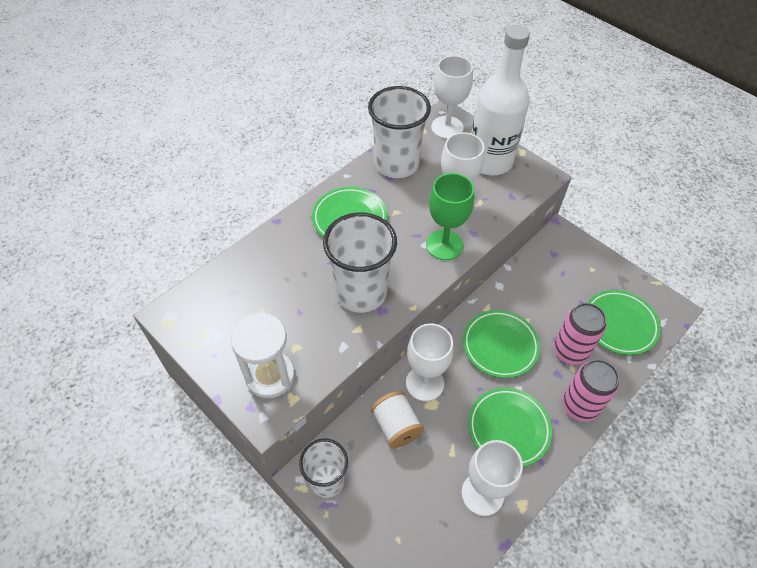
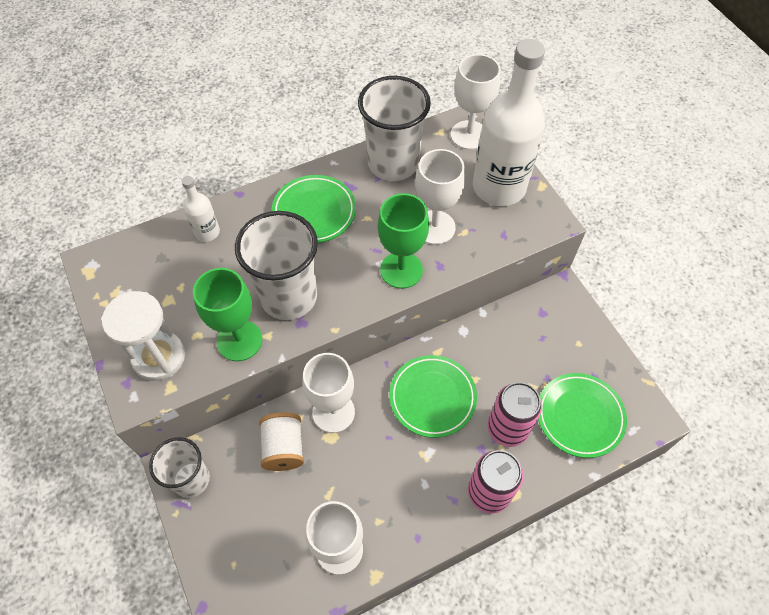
camera: 20 degrees right, 5 degrees up
(263, 260) = (207, 232): none -> white bottle
(336, 340) = (239, 340): none -> green goblet
(508, 428) = (399, 490): green plate -> none

